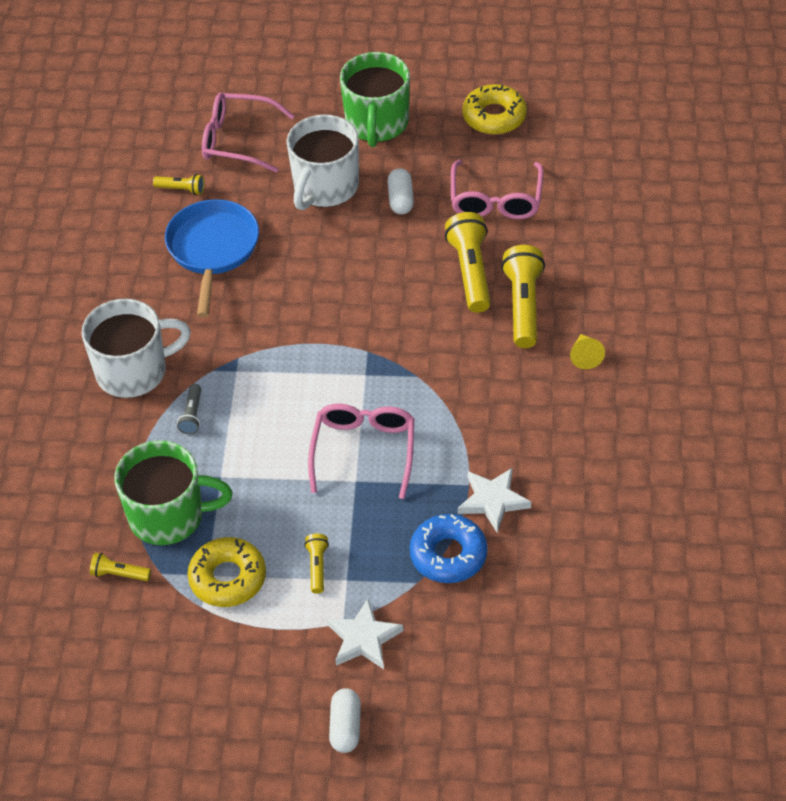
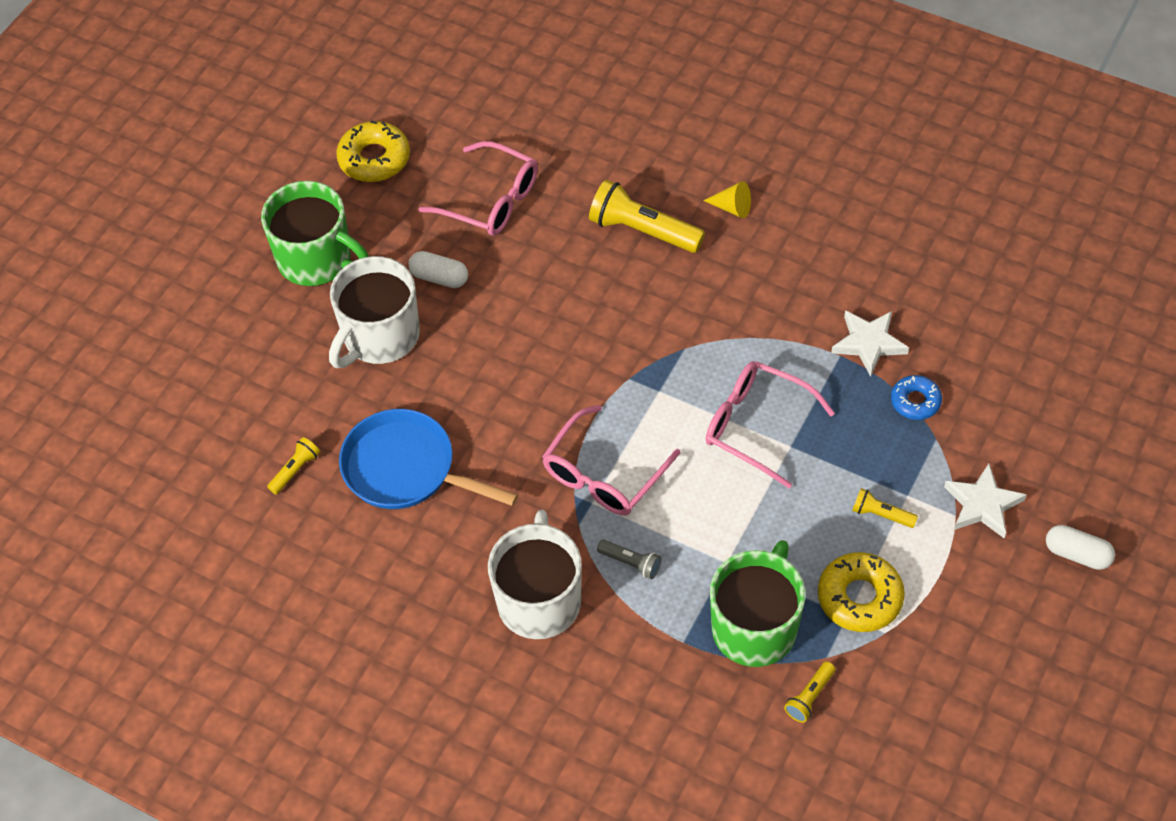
camera: 65 degrees left, 5 degrees up
(237, 140) = (255, 392): pink glasses -> pink glasses (603, 475)
(325, 187) = (380, 337): white mug -> white mug turned 75 degrees clockwise
(448, 554) = (915, 401): blue donut -> blue donut, size x0.63
(471, 272) = (574, 256): yellow flashlight -> none

